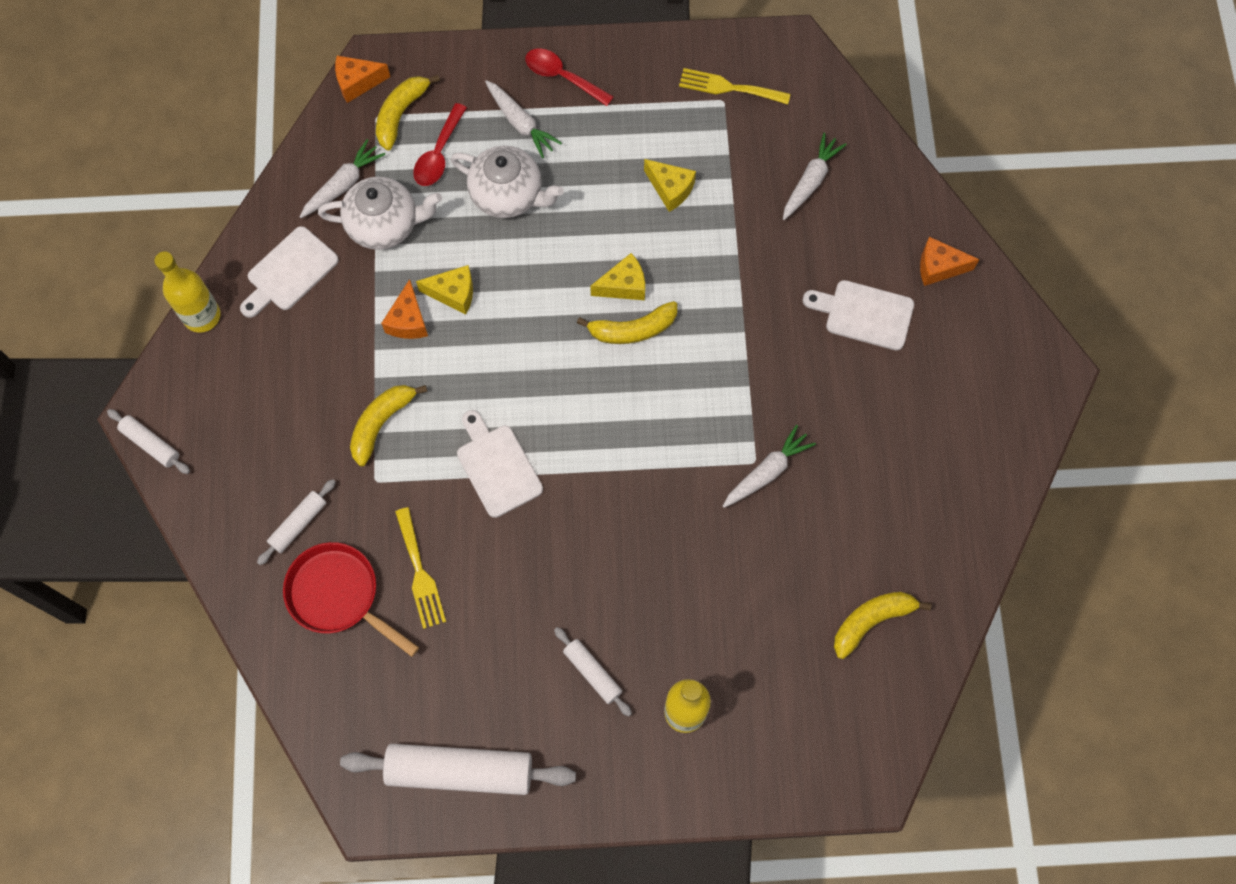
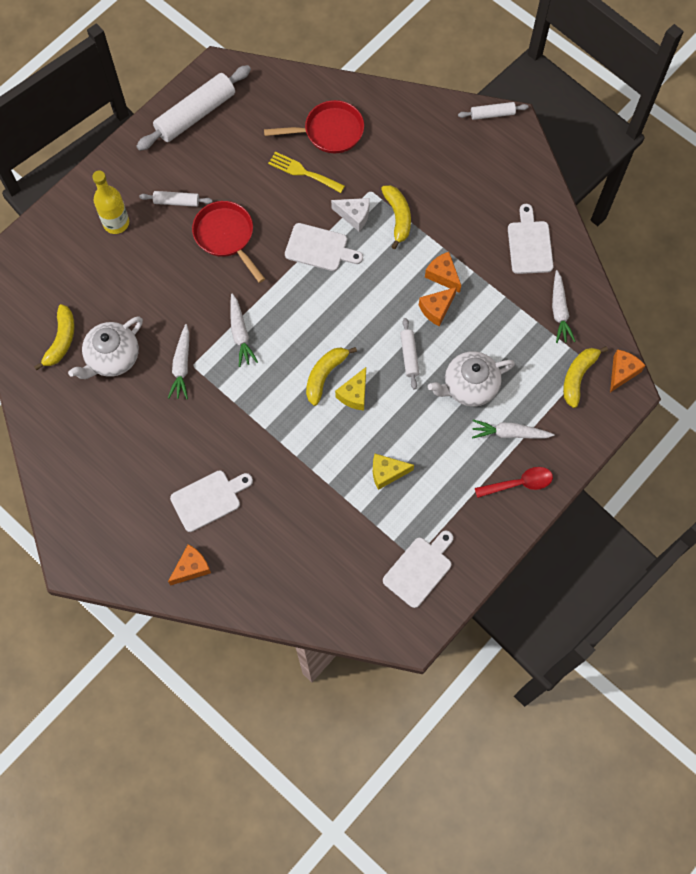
camera: 135 degrees right, 0 degrees up
(202, 316) = (544, 186): yellow bottle -> none
(298, 524) = (383, 142): white rolling pin -> white rolling pin (409, 355)
(385, 225) = (513, 311): white teapot -> white teapot (112, 358)
(401, 114) = (578, 377): yellow banana -> yellow banana turned 135 degrees counterclockwise
(422, 469) = (354, 216): none -> white cheese
(439, 153) = (532, 374): red spoon -> none
(453, 293) = (436, 309): yellow cheese -> orange cheese
(580, 576) = (226, 236): none -> red pan
(729, 87) = (419, 569): yellow fork -> white cutting board
(810, 181) = (314, 553): white carrot -> white carrot (240, 334)

